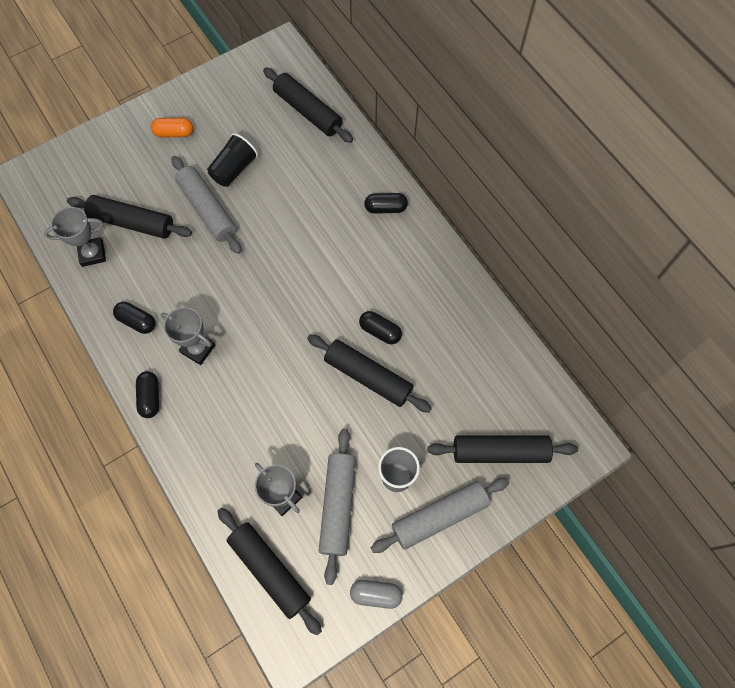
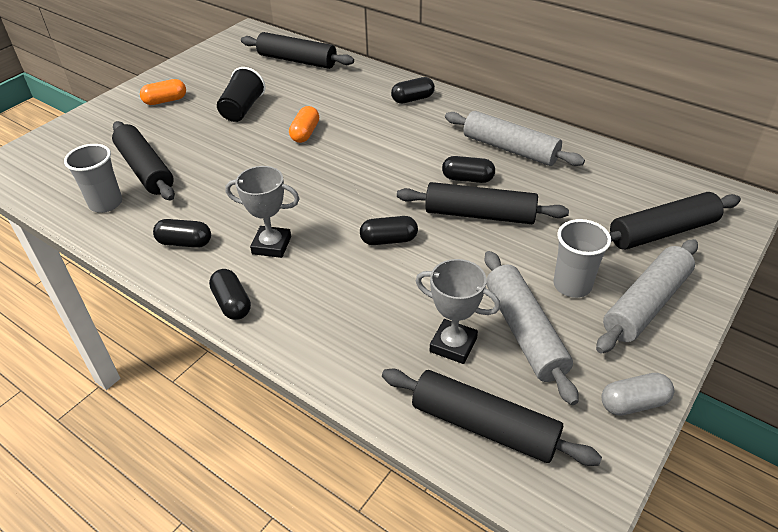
camera: 20 degrees left, 25 degrees down
(92, 254) = (106, 203): grey trophy -> grey cup
(132, 223) = (145, 169): black rolling pin -> black rolling pin turned 60 degrees clockwise
(208, 209) = (228, 141): grey rolling pin -> grey rolling pin (510, 149)
(274, 222) = (305, 133): none -> orange capsule
(285, 377) = (389, 240): none -> black capsule

